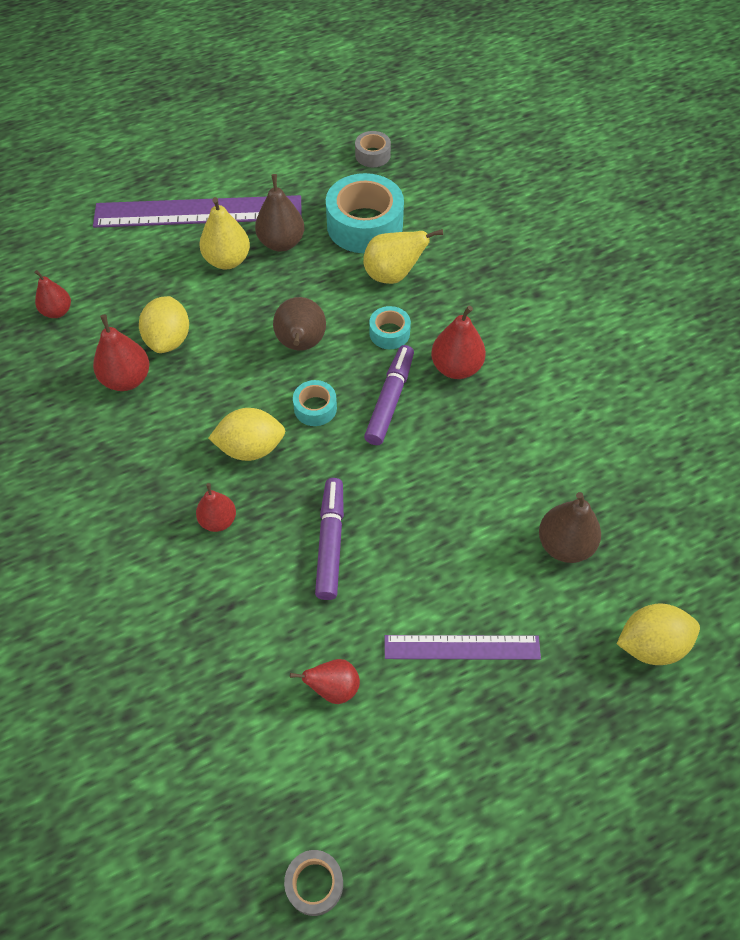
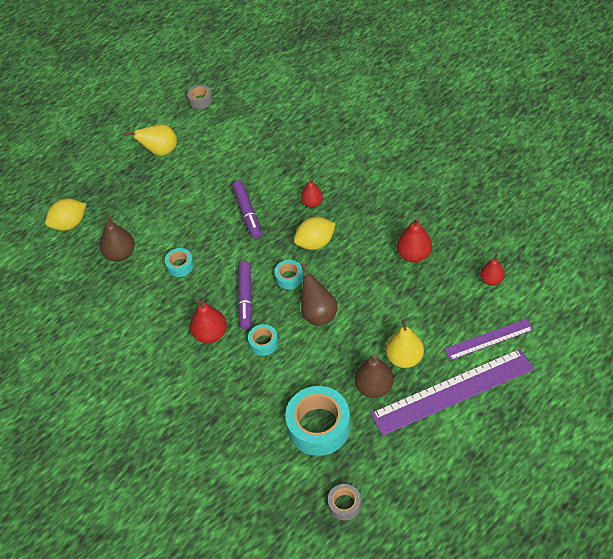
camera: 165 degrees right, 5 degrees down
(169, 340) = (405, 287): yellow lemon -> none
(333, 688) = (219, 158): red pear -> none
(393, 275) = (279, 389): yellow pear -> yellow pear (160, 151)
(462, 647) = (163, 192): purple ruler -> purple ruler (488, 339)
(471, 487) = (180, 265): none -> turquoise tape

